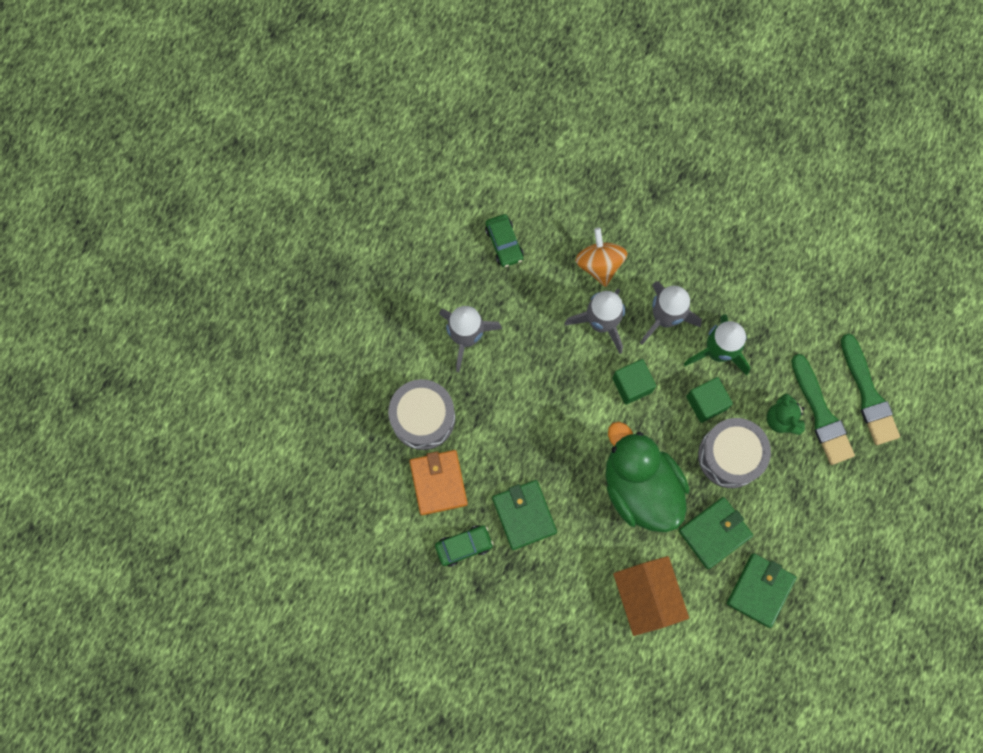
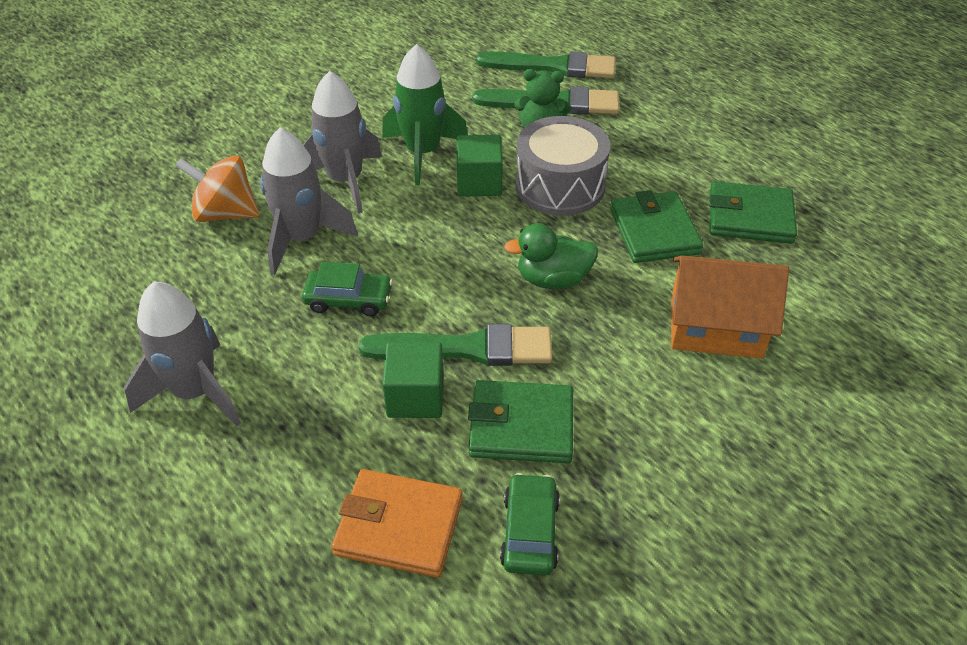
camera: 65 degrees left, 30 degrees down
(423, 418) = (275, 504): grey drum -> none
(504, 243) = (104, 296): green car -> green car (349, 299)
(562, 462) = (467, 348): none -> green brush
(632, 385) = (408, 239): green cube -> green cube (415, 397)
(640, 487) = (553, 279): green duck -> green duck, size x0.52
(760, 590) = (750, 217): green wallet -> green wallet turned 45 degrees counterclockwise

